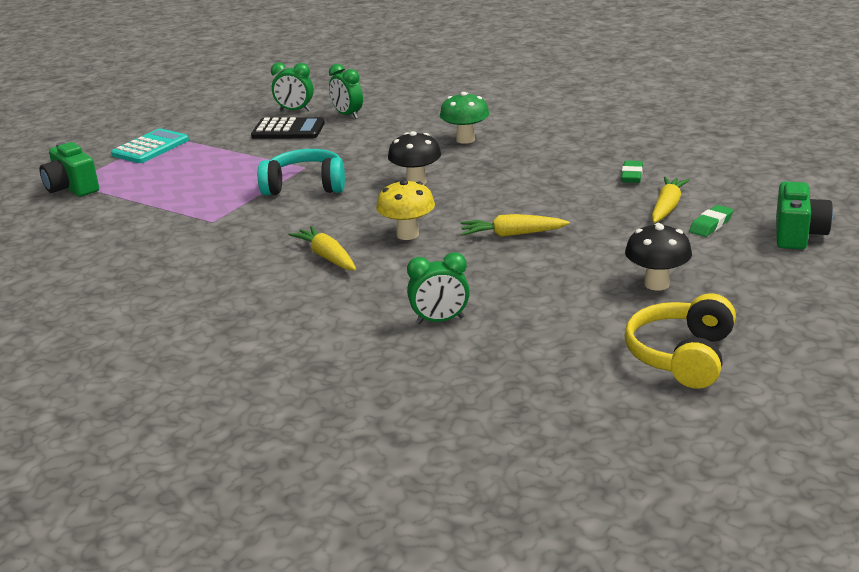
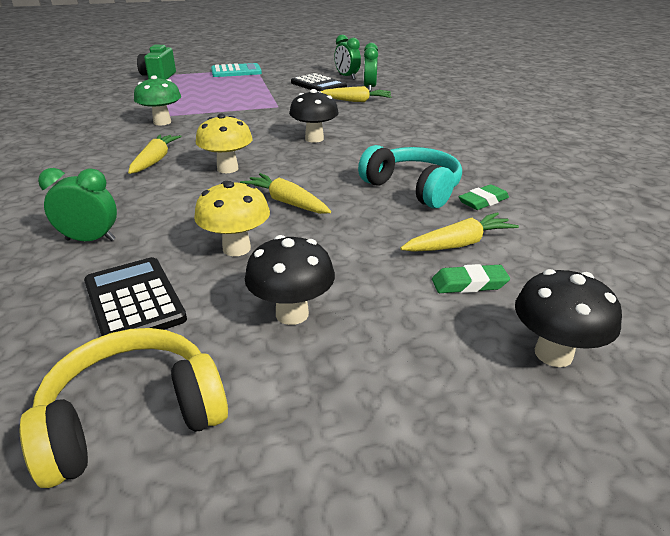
camera: 40 degrees right, 5 degrees up
(305, 186) = (251, 116): turquoise headphones -> turquoise headphones (413, 188)
(367, 133) = (356, 101): none -> yellow carrot
(440, 320) = (90, 240): green clock -> green clock turned 150 degrees clockwise
(465, 139) = (408, 125): green mushroom -> green mushroom (162, 122)
(549, 274) = (236, 248): none -> yellow mushroom
(559, 326) = (134, 301): none -> black calculator
(798, 235) = (553, 354): green camera -> black mushroom

